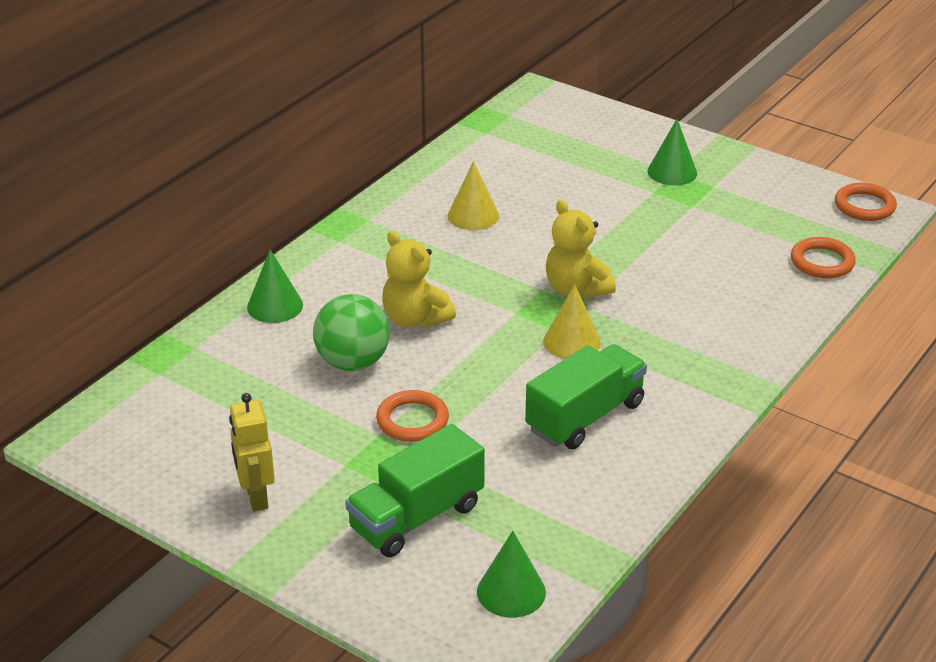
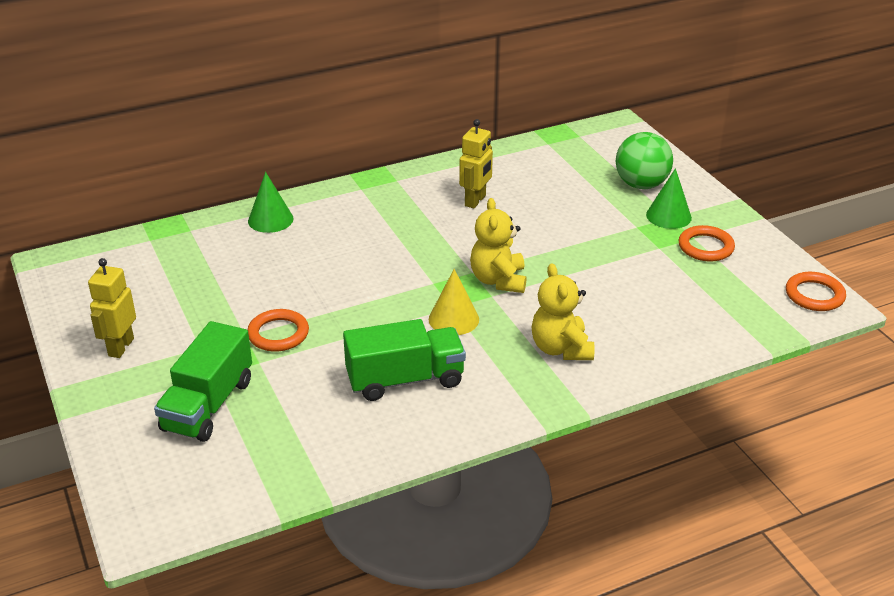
camera: 30 degrees right, 0 degrees up
(353, 362) = (281, 277): green ball -> green ball (641, 184)
(415, 319) = (356, 261): yellow teddy bear -> yellow teddy bear (561, 349)
(416, 517) = (208, 405): green truck -> green truck turned 60 degrees counterclockwise
(473, 215) = (475, 201): yellow cone -> yellow robot
(511, 592) = (215, 489): green cone -> none
(822, 262) = (728, 328): orange ring -> orange ring (705, 247)

